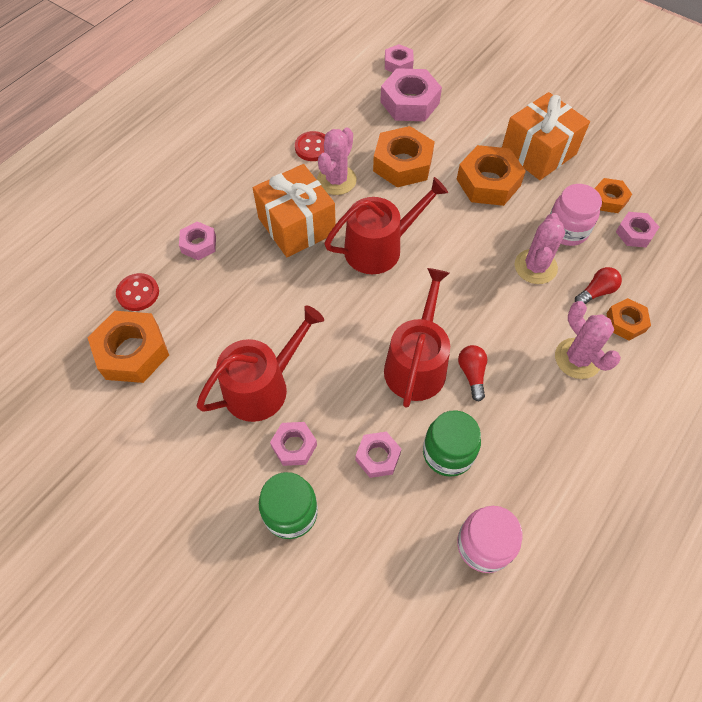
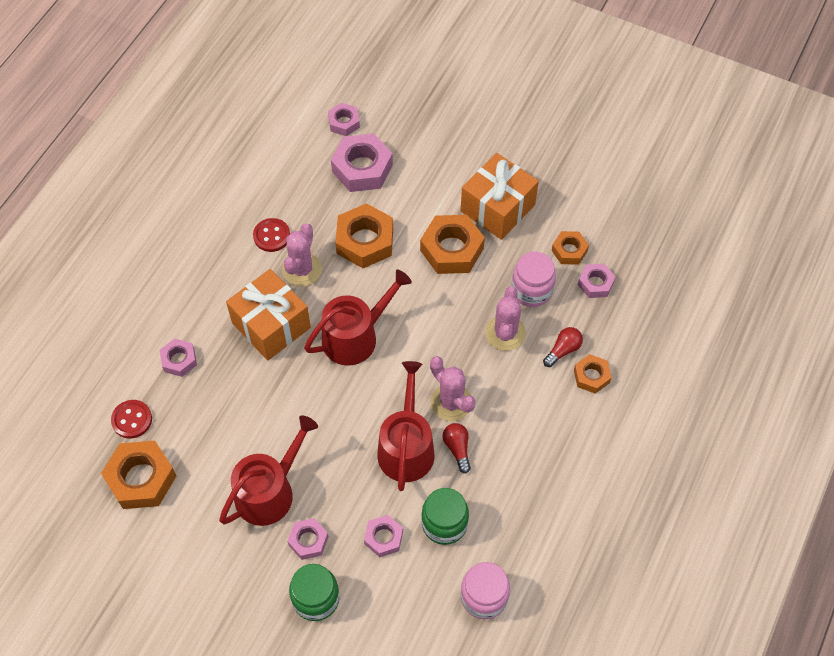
camera: 10 degrees left, 0 degrees up
(577, 358) = (550, 418): pink cactus -> pink cactus (451, 402)

